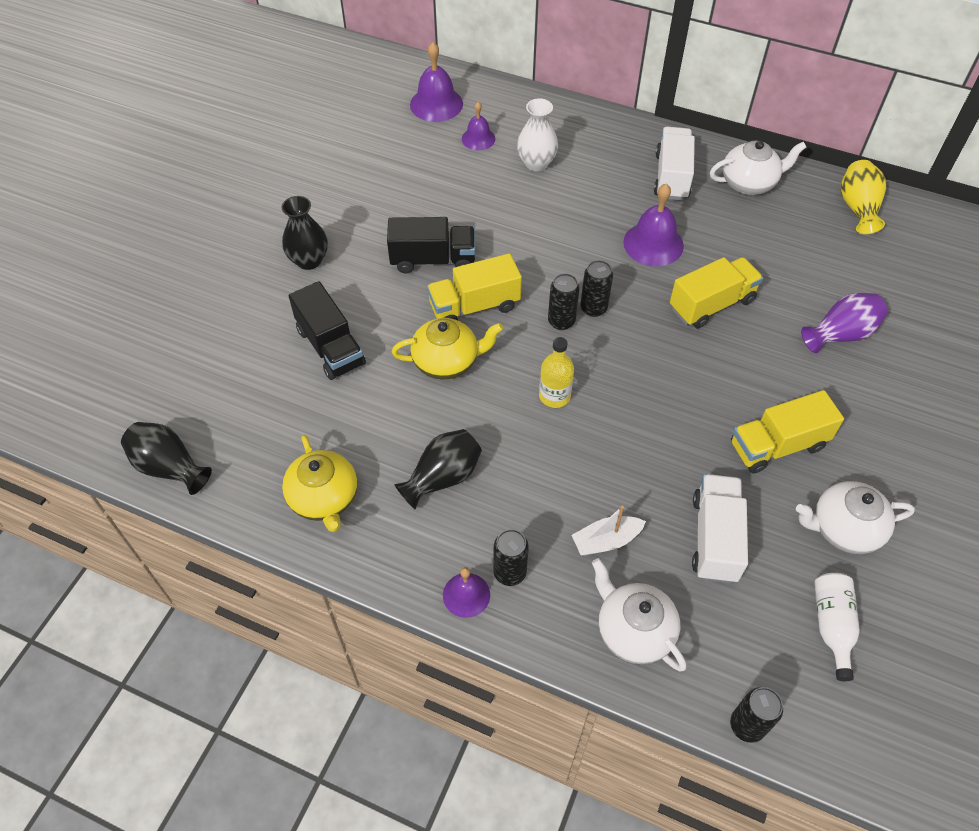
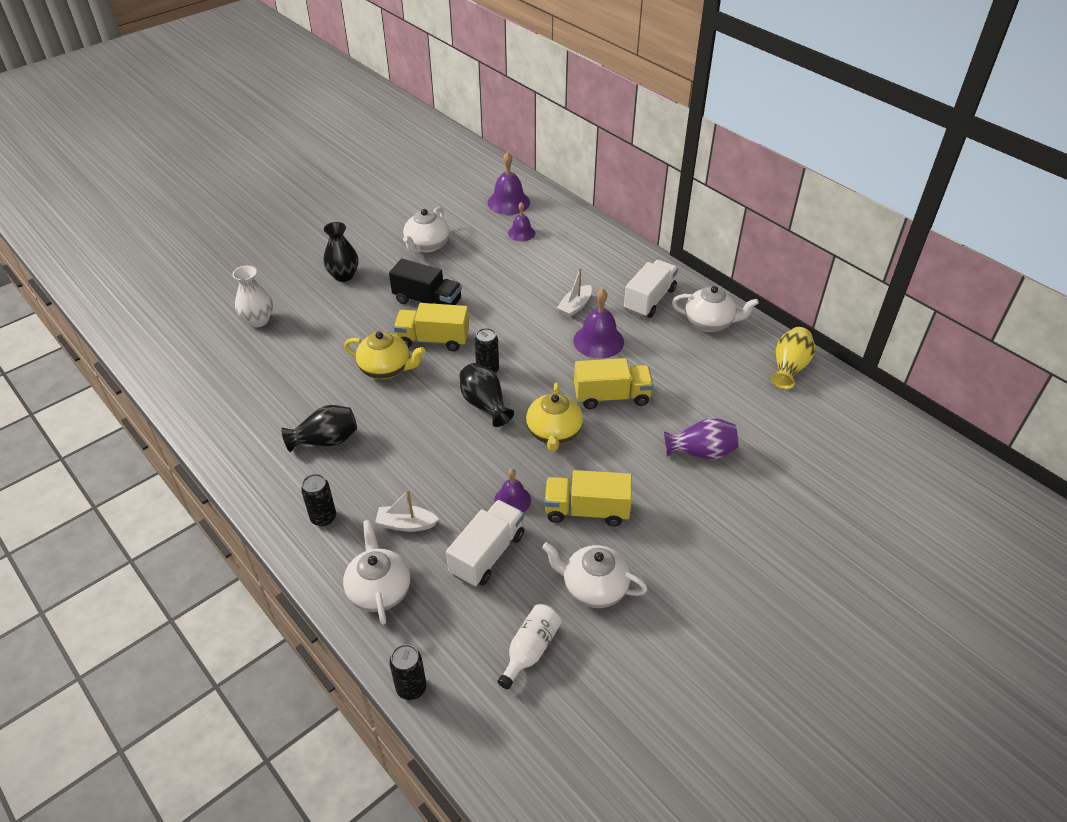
camera: 25 degrees right, 10 degrees down
(169, 467) = (161, 370): black vase -> black vase (485, 404)
(324, 498) = (239, 424): yellow teapot -> yellow teapot (554, 433)
(330, 347) = (316, 333): black truck -> none
(381, 189) = (427, 245): none -> white teapot
(466, 595) = (283, 519): purple bell -> purple bell (512, 500)
(536, 163) = (551, 261): white vase -> white vase (258, 320)
(554, 396) = (444, 417): yellow bottle -> none
(593, 308) = (518, 369): black can -> none
(600, 210) = (575, 306): none -> white boat

